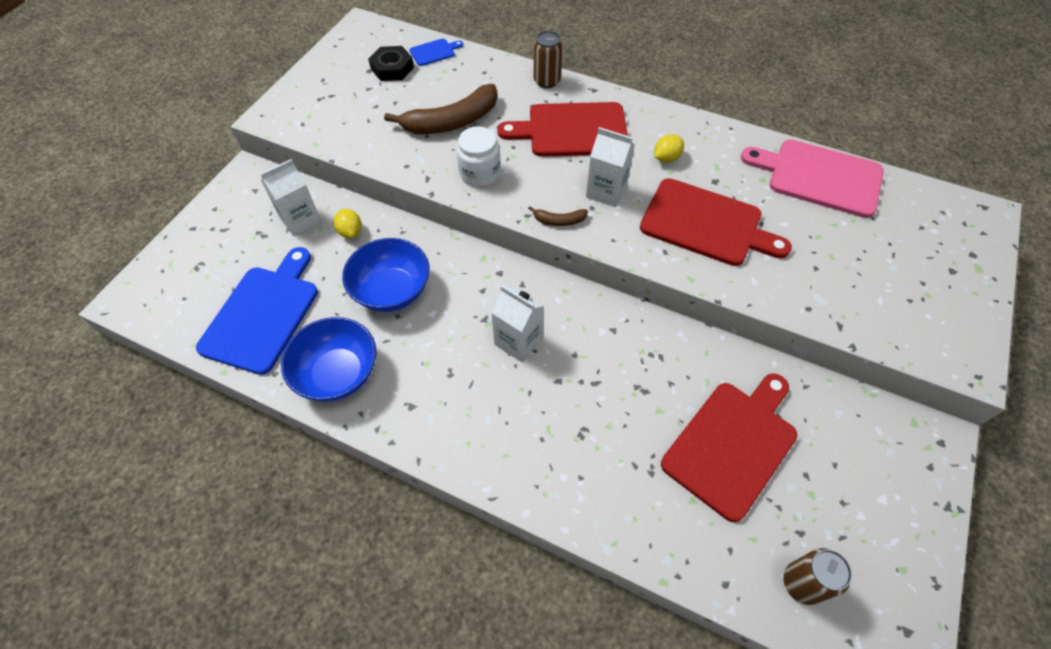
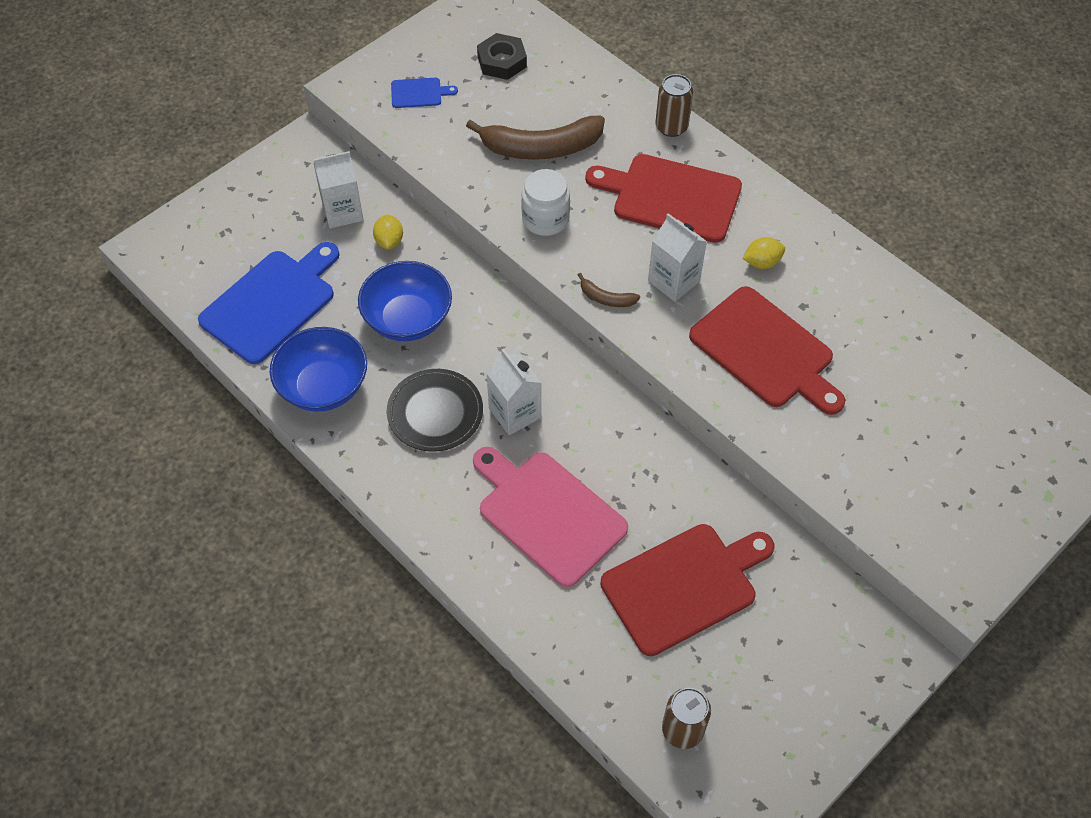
camera: 20 degrees right, 0 degrees up
(434, 52) = (558, 53): blue cutting board -> blue cutting board (419, 93)
(449, 364) = (435, 412): none -> black plate
(819, 177) = (928, 337): pink cutting board -> pink cutting board (548, 514)

